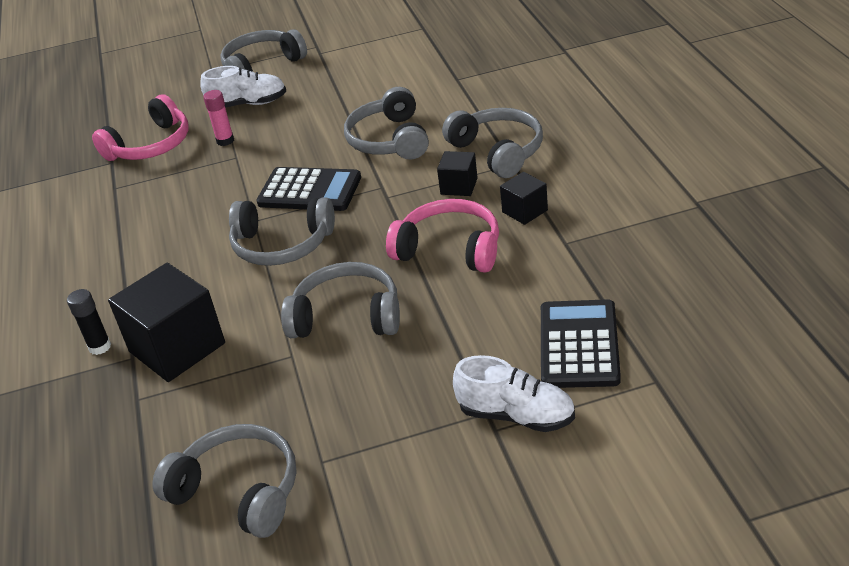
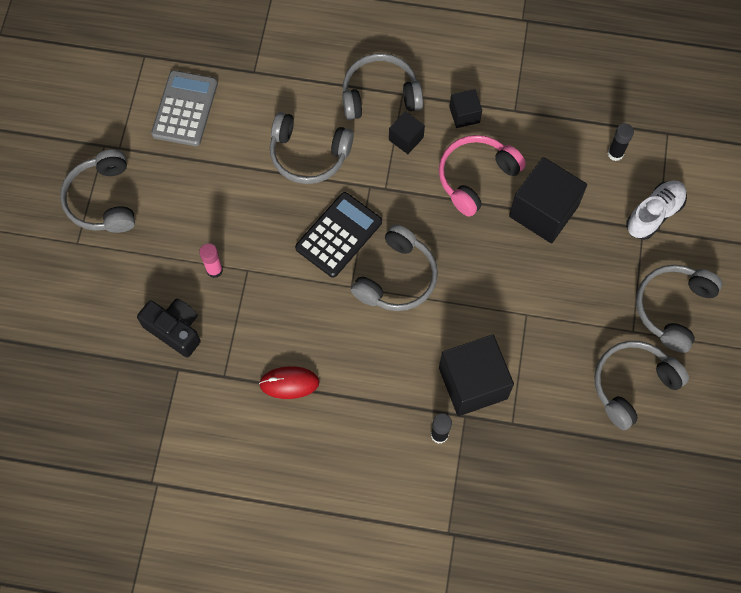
camera: 70 degrees left, 30 degrees up
(122, 226) = (289, 383): none -> red mouse
(151, 145) = (175, 330): pink headphones -> black camera
(248, 104) = (165, 233): white shoe -> none
(347, 316) = (507, 267): grey headphones -> grey headphones (672, 308)
(385, 64) = (185, 109): none -> grey calculator
(444, 316) = (543, 211): none -> black cube
(579, 345) = (615, 153): black calculator -> black glue stick

